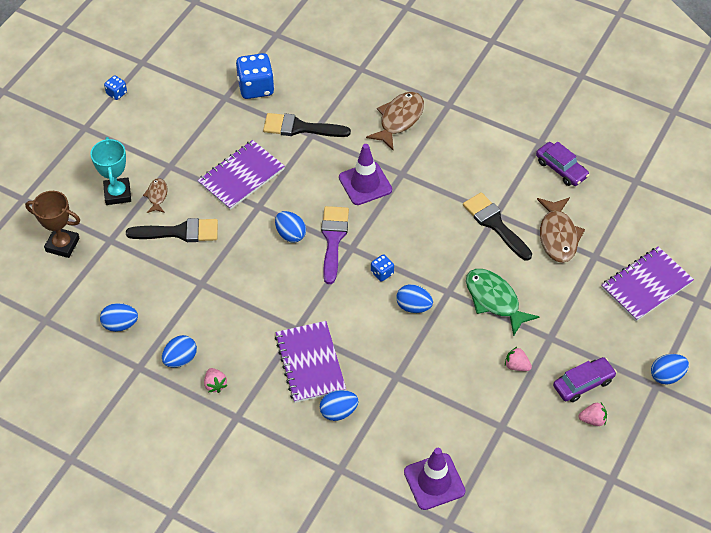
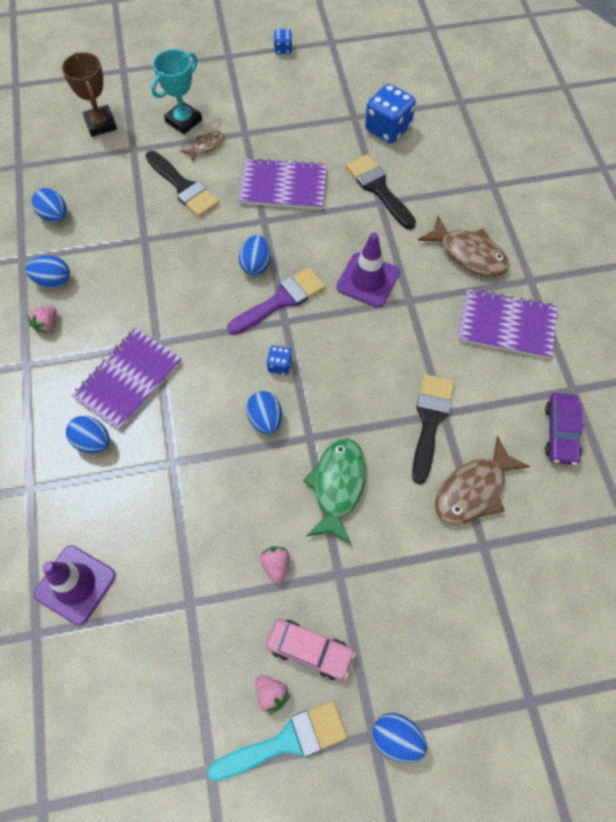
camera: 50 degrees right, 10 degrees up
(399, 119) = (468, 254): brown fish -> brown fish turned 45 degrees clockwise
(583, 383) = (309, 650): purple car -> pink car
(625, 430) = (286, 741): none -> turquoise brush
(646, 285) = (497, 627): purple notebook -> purple notebook (506, 325)

